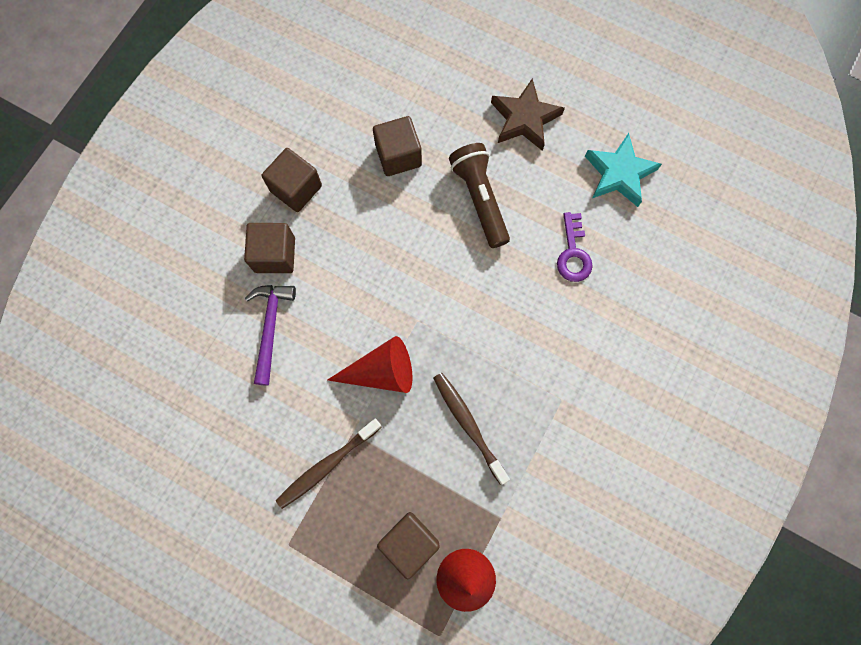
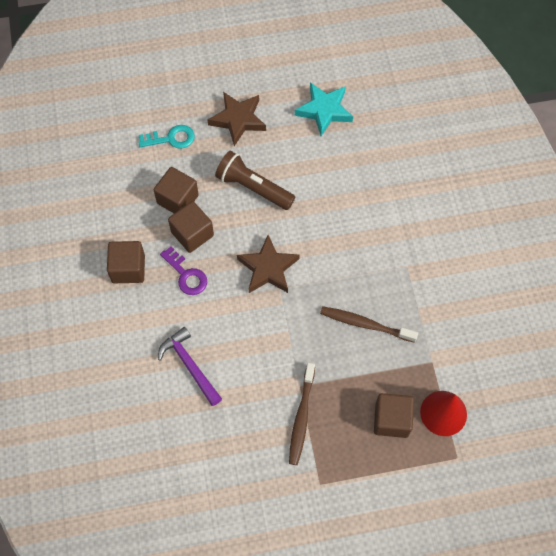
camera: 40 degrees left, 10 degrees down
(275, 255) = (151, 319): brown cube -> brown cube (192, 234)
(381, 371) = (284, 336): red cone -> none
(424, 291) = (268, 268): none -> brown star
(444, 90) = (171, 138): none -> turquoise key
(573, 253) = (338, 177): purple key -> purple key (186, 275)

